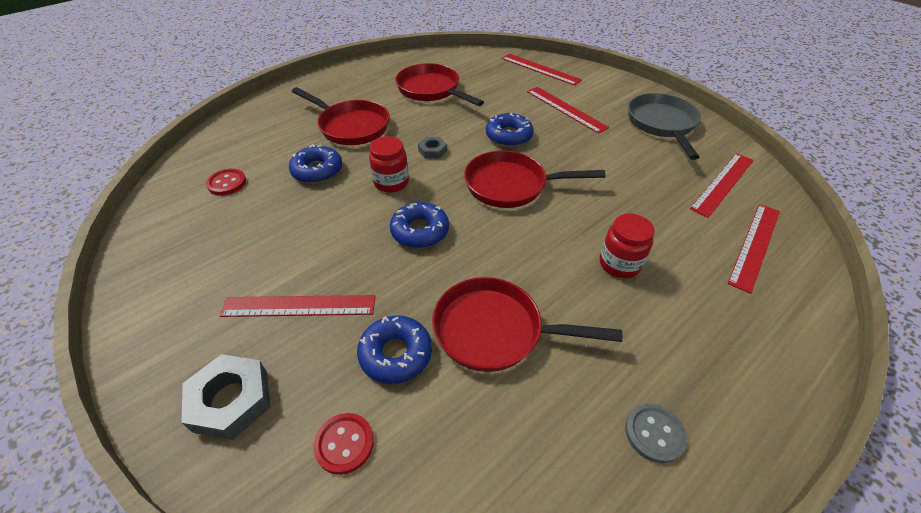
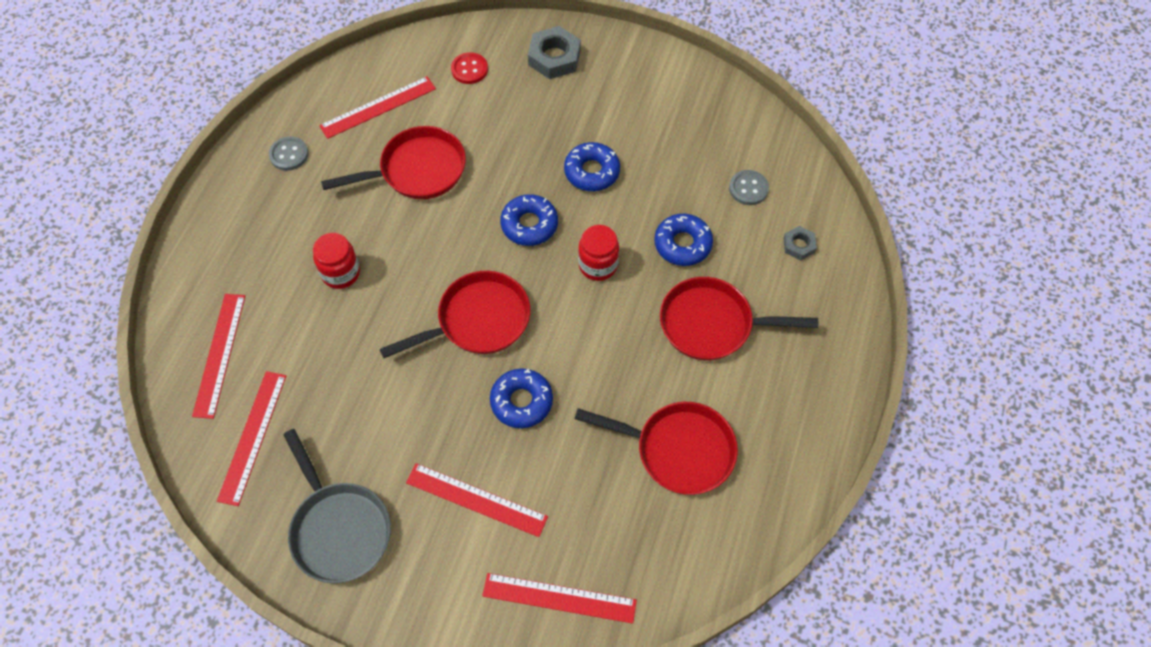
camera: 150 degrees right, 15 degrees up
(227, 183) = (748, 188): red button -> grey button
(299, 306) = (569, 122): red ruler -> red ruler (378, 107)
(396, 354) = (476, 125): blue donut -> blue donut (592, 171)
(432, 150) = (591, 331): grey nut -> grey nut (799, 245)

